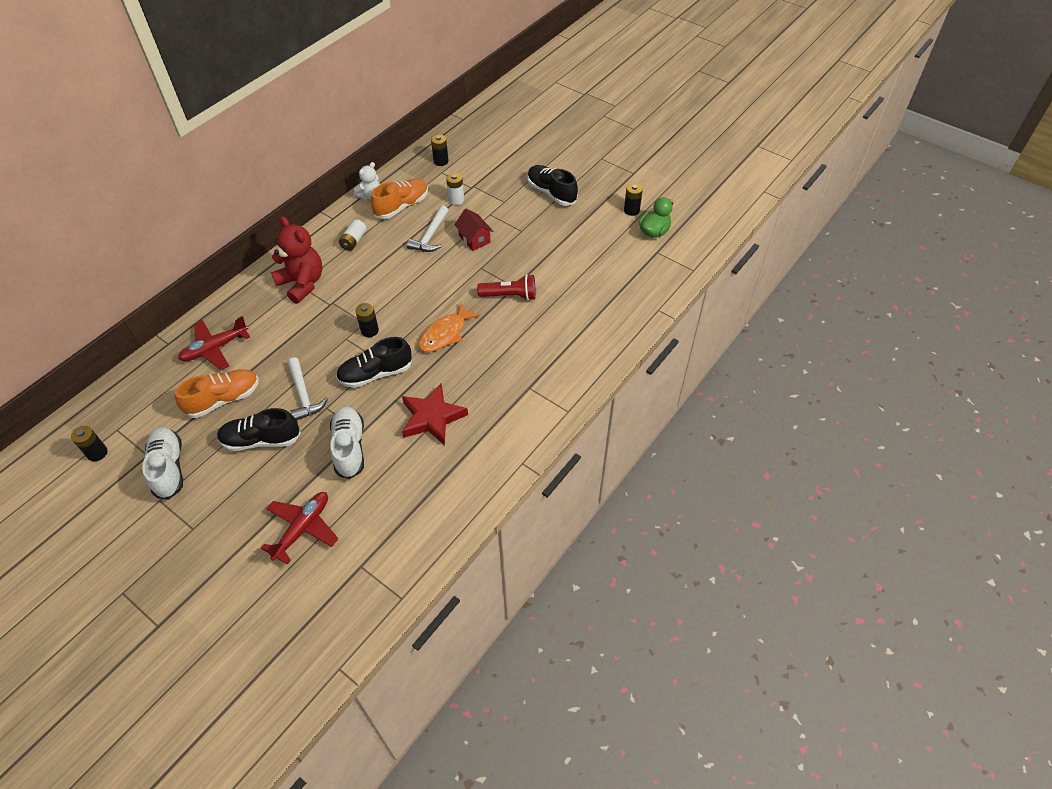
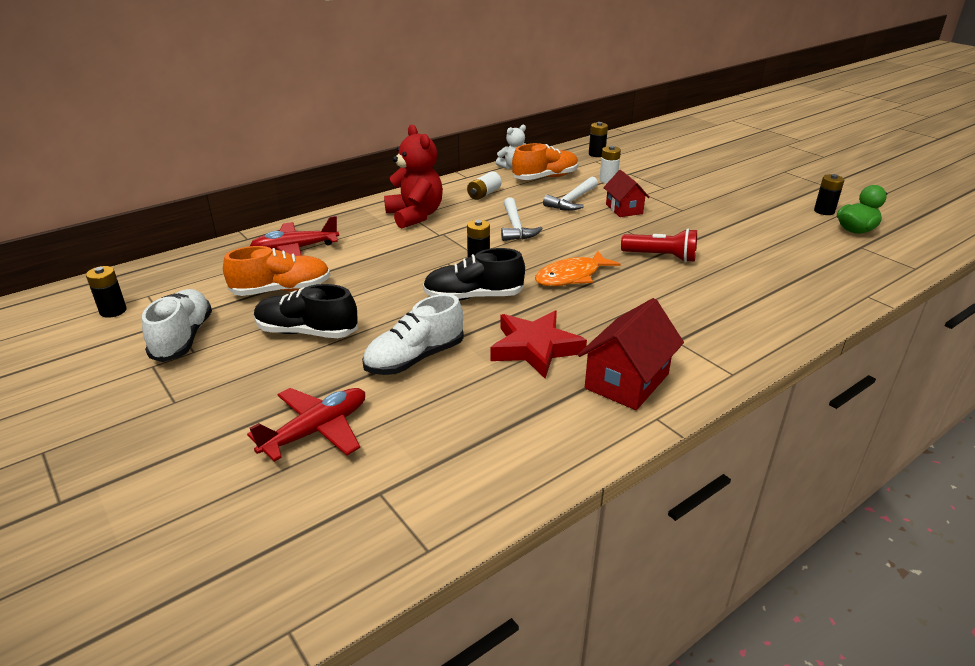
camera: 15 degrees right, 20 degrees down
(304, 395) = (377, 301): white hammer -> white hammer (515, 227)
(349, 448) = (415, 358): white shoe -> white shoe turned 135 degrees counterclockwise
(499, 435) = (627, 381): none -> red house
(551, 193) = (722, 188): black shoe -> none

